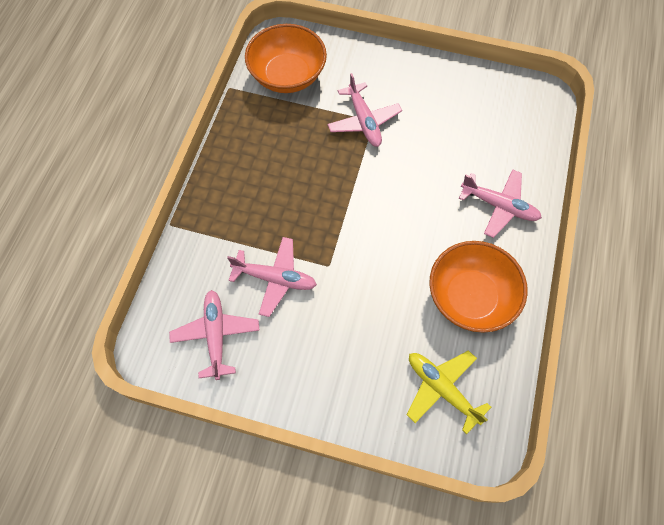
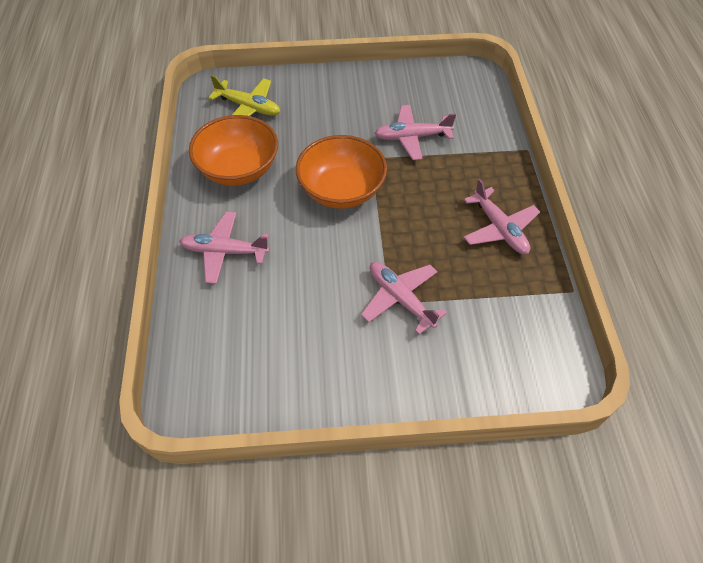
camera: 160 degrees right, 10 degrees down
(216, 335) = (435, 93): pink plane -> pink plane (499, 229)
(287, 75) = (518, 327): orange bowl -> orange bowl (341, 190)

